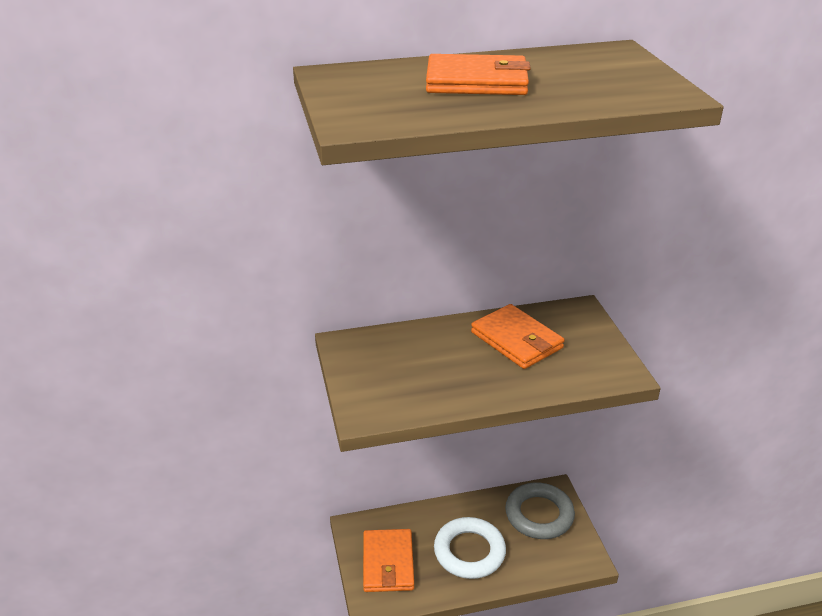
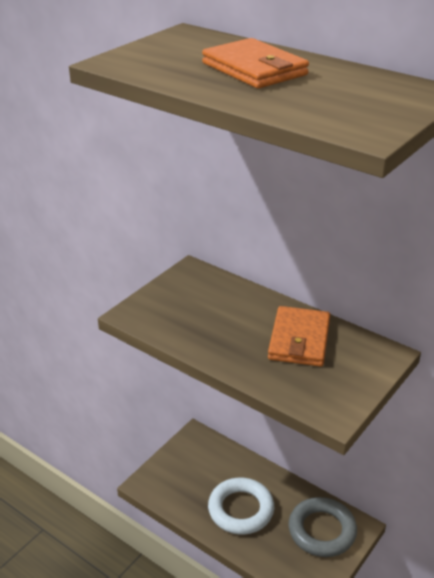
camera: 50 degrees right, 0 degrees up
(388, 563) = (185, 471): orange wallet -> none

